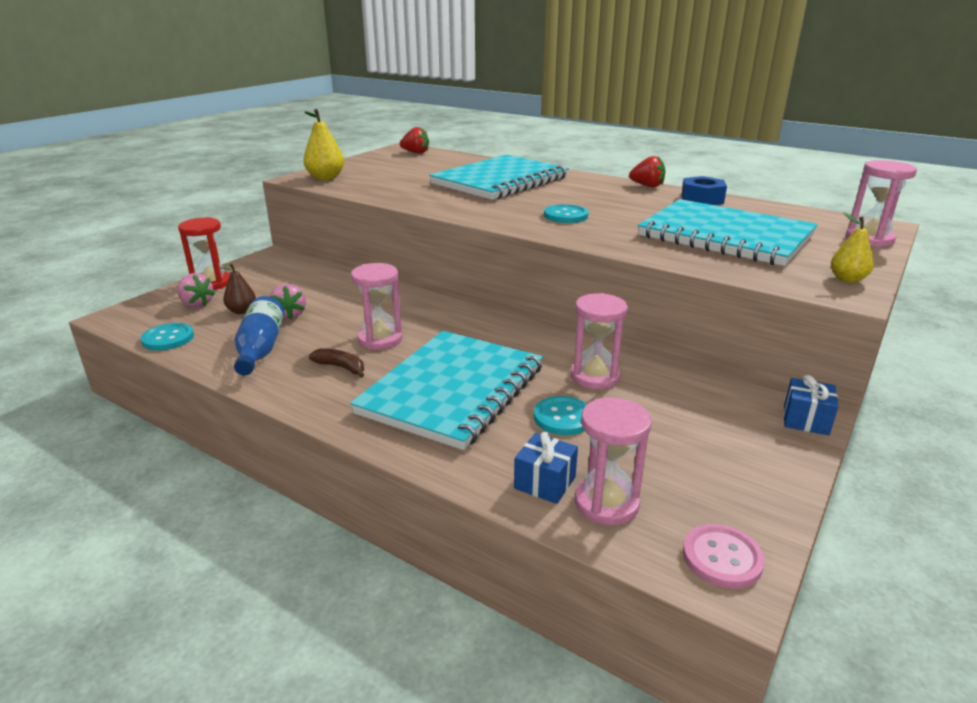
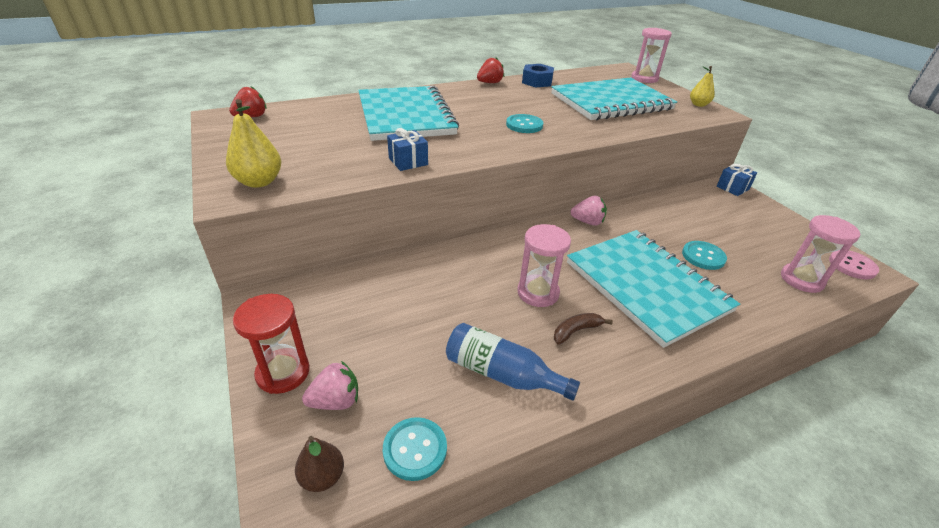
camera: 60 degrees left, 10 degrees up
(242, 311) = (394, 365): brown pear -> brown pear (322, 476)
(289, 315) = (439, 332): pink strawberry -> pink strawberry (587, 222)
(545, 482) = (777, 293): blue gift -> blue gift (408, 161)
(595, 377) = (656, 225): pink hourglass -> none

